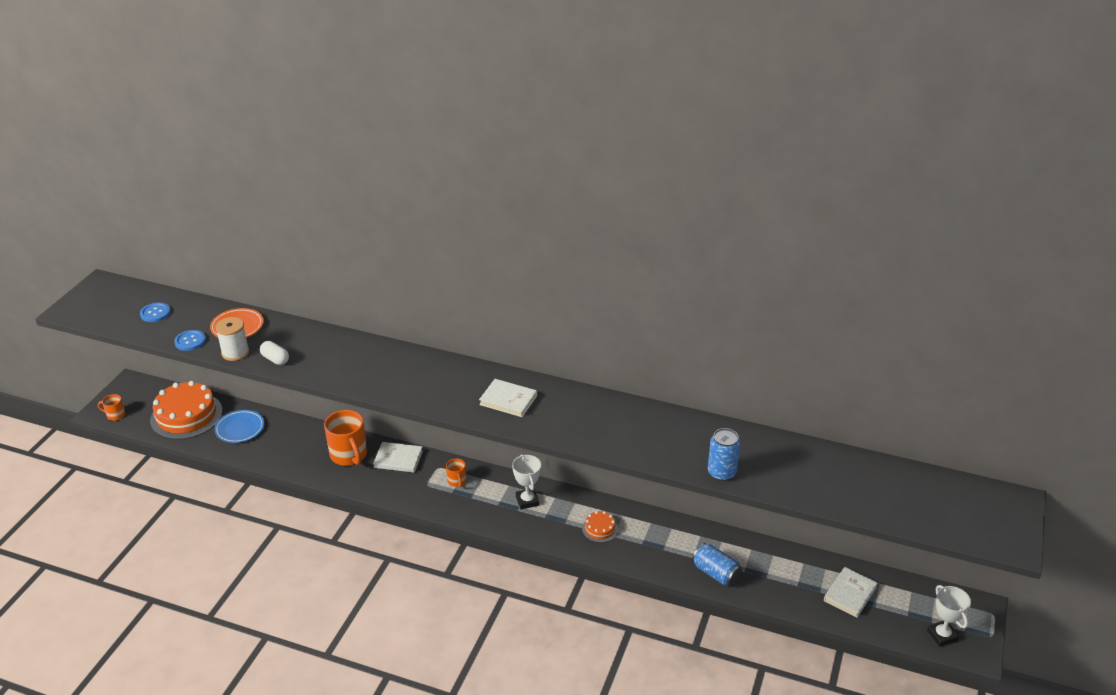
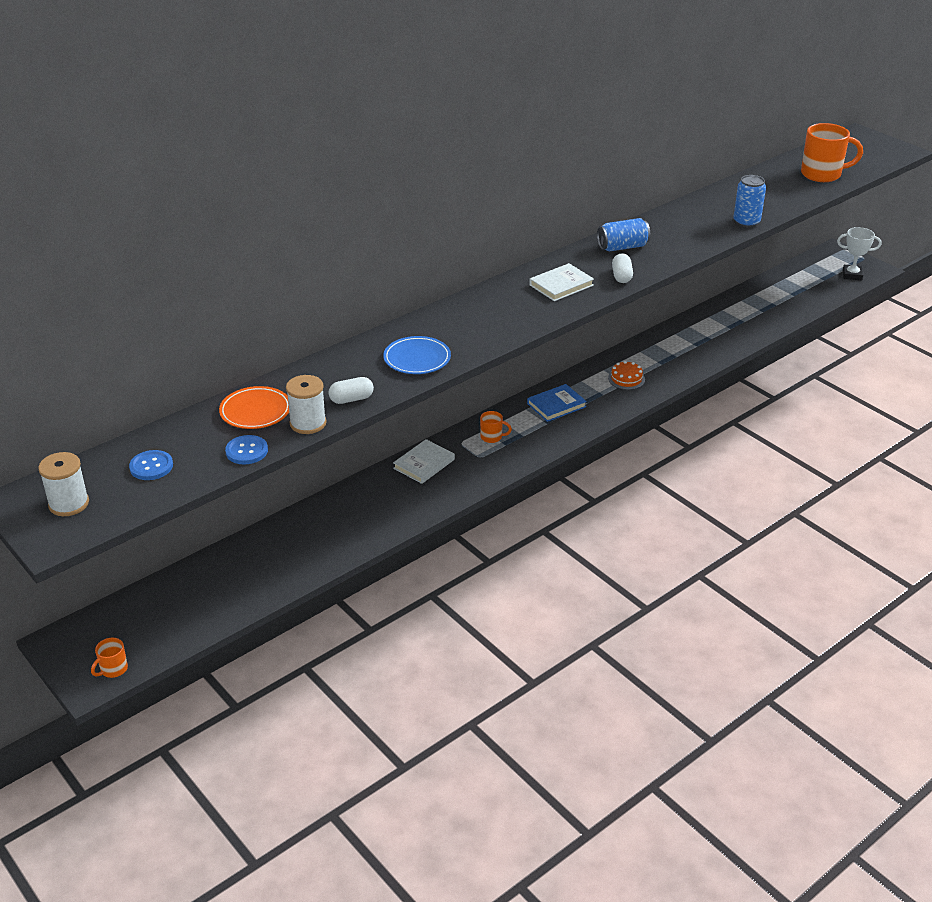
camera: 60 degrees left, 0 degrees up
(104, 301) = (69, 504): none -> white spool
(186, 415) = (184, 604): orange cake -> none
(240, 429) = (257, 564): blue plate -> blue plate (417, 359)
(349, 455) = (385, 495): orange mug -> orange mug (822, 174)
(527, 501) = (556, 405): white trophy -> blue book
(550, 427) = (621, 276): none -> white capsule
(716, 573) = (723, 342): blue can -> blue can (622, 247)
(850, 594) = (787, 294): white book -> none

